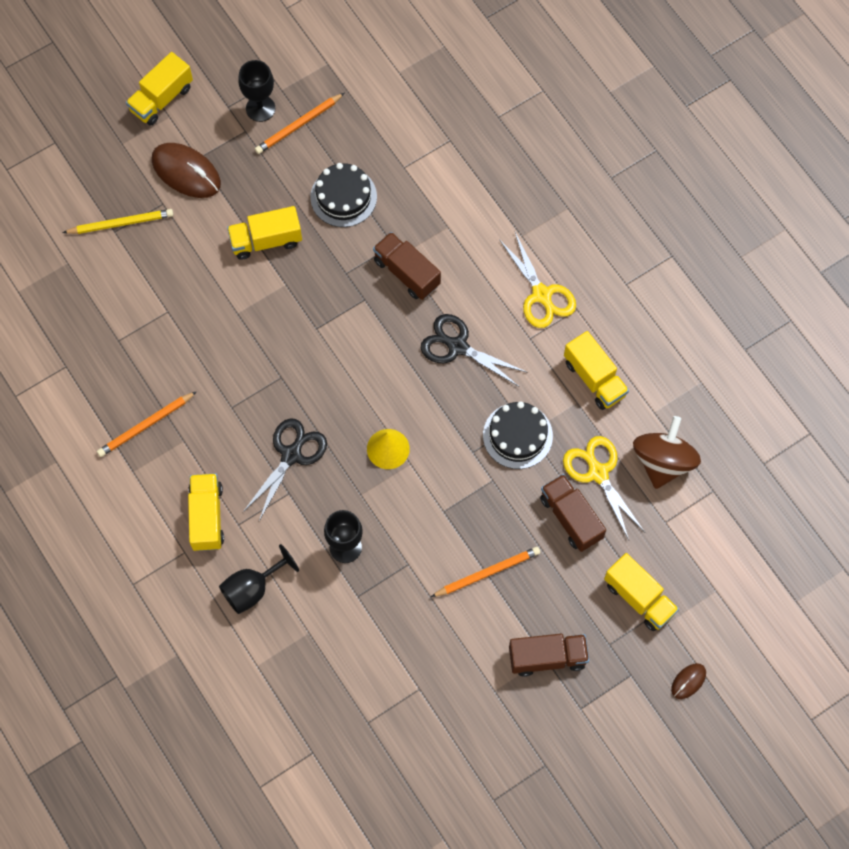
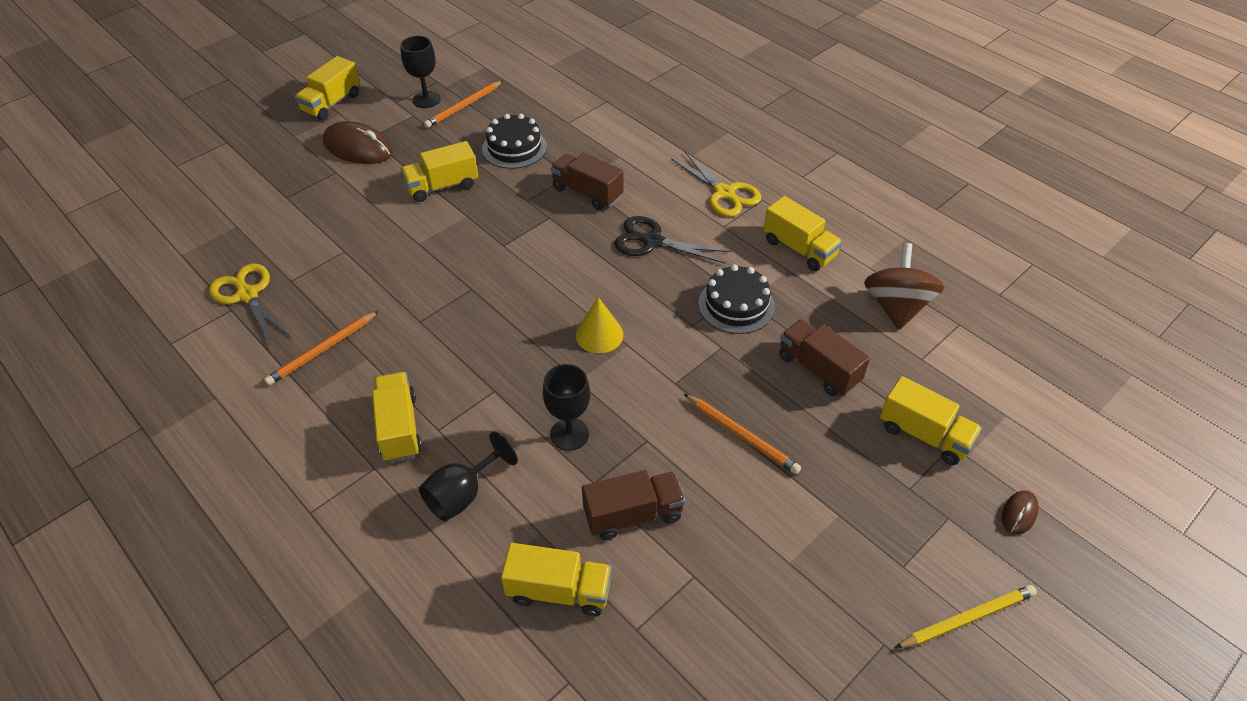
camera: 10 degrees left, 20 degrees down
(121, 223) = (293, 190): yellow pencil -> yellow pencil (966, 618)
(292, 454) = (492, 354): black scissors -> none
(316, 683) = (559, 591): none -> yellow truck
(487, 572) = (742, 435): orange pencil -> orange pencil turned 75 degrees clockwise
(547, 657) = (841, 514): brown truck -> brown truck (633, 514)
(597, 472) = (831, 324): yellow scissors -> yellow scissors (247, 294)

